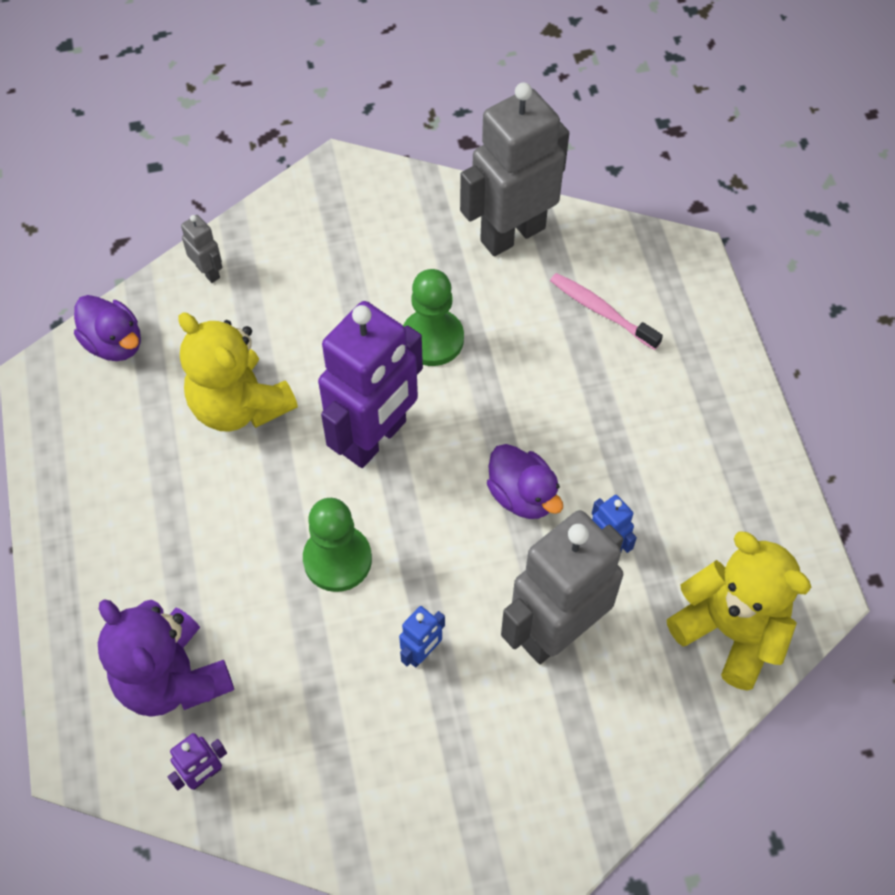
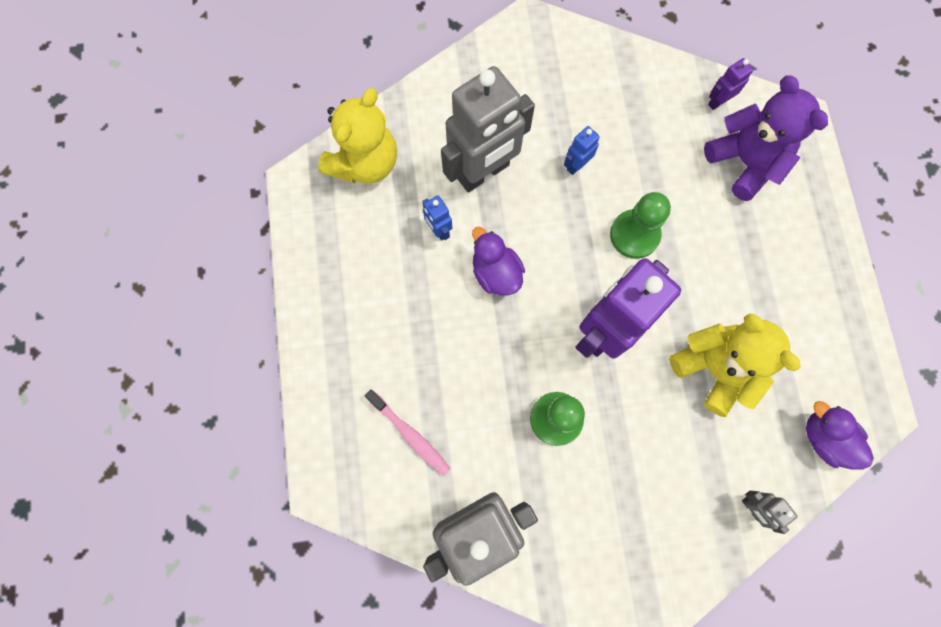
camera: 175 degrees left, 15 degrees up
(730, 631) = (365, 162): yellow teddy bear -> yellow teddy bear turned 105 degrees counterclockwise

